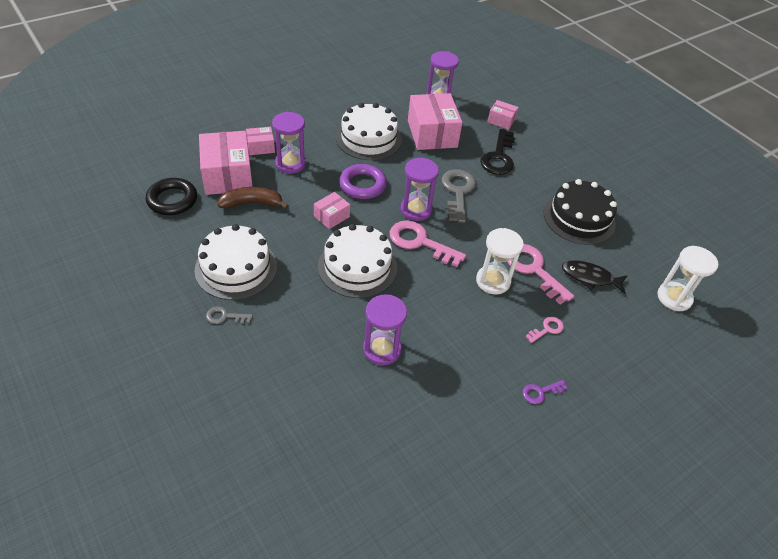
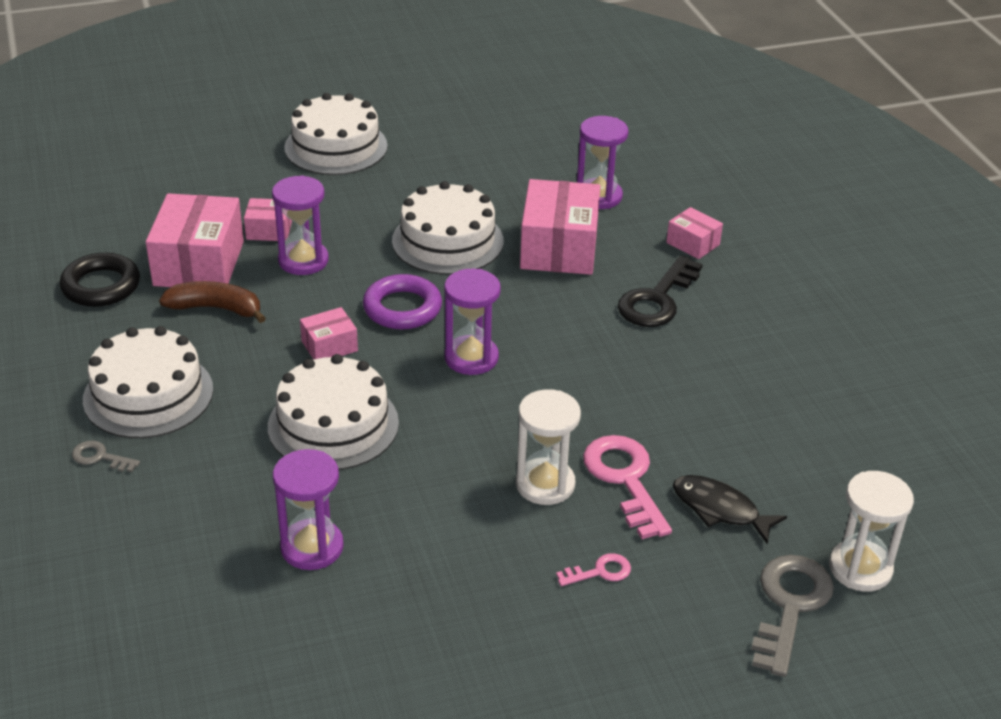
camera: 20 degrees right, 10 degrees down
(276, 88) = (336, 147): none -> white cake
(420, 242) = (453, 407): pink key -> none
(457, 192) = (556, 342): grey key -> grey key (789, 606)
(540, 392) = (538, 660): purple key -> none
(579, 218) = (751, 415): black cake -> none

